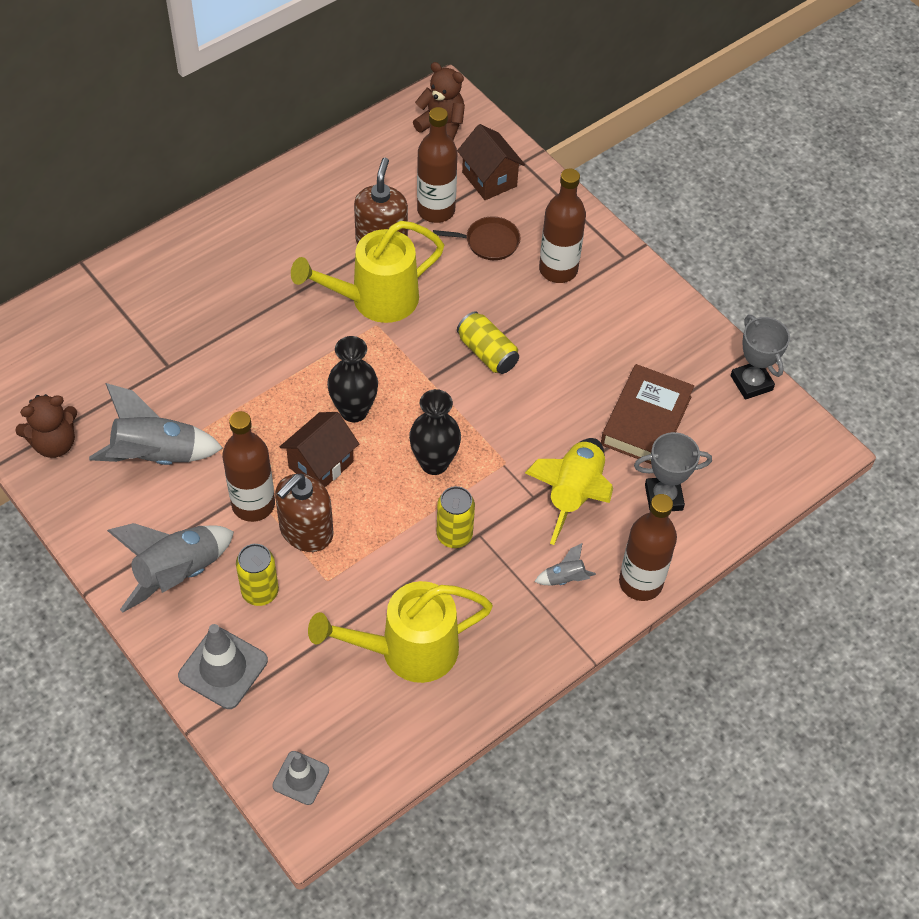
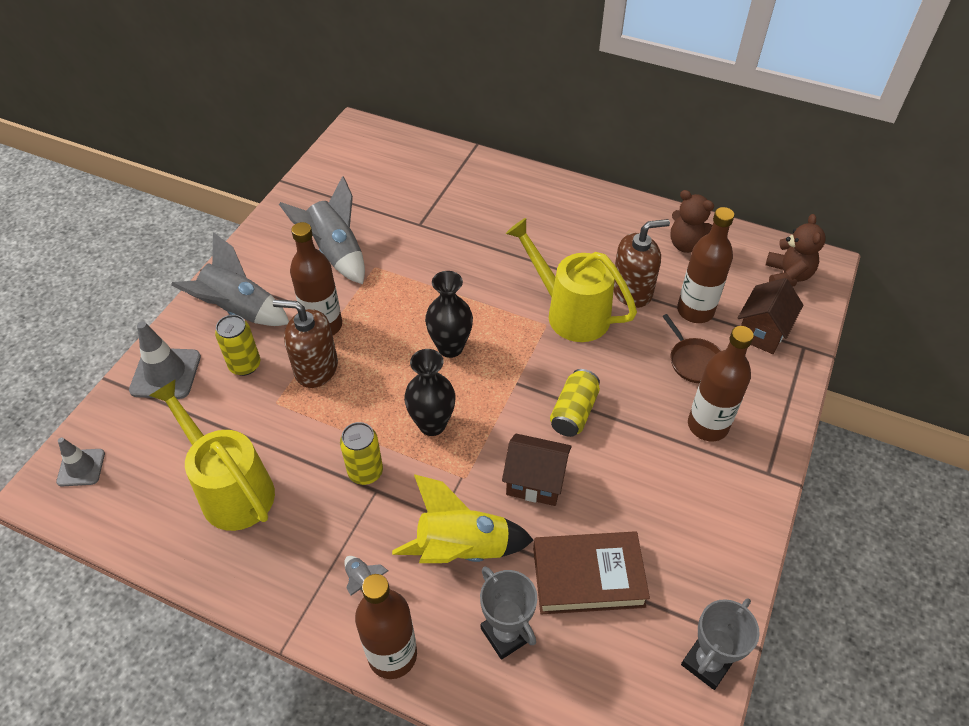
camera: 65 degrees right, 5 degrees down
(54, 443) = (316, 199): brown teddy bear -> brown teddy bear (687, 244)
(321, 464) = (385, 350): brown house -> brown house (535, 481)

